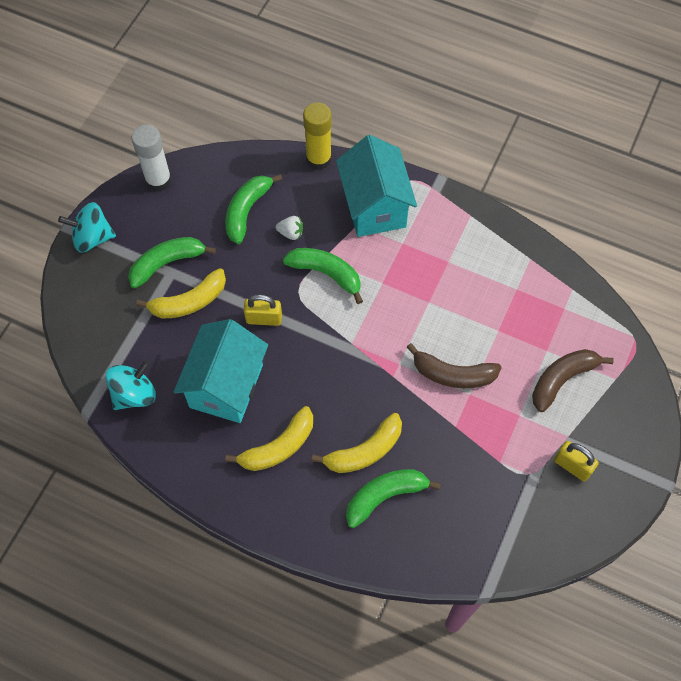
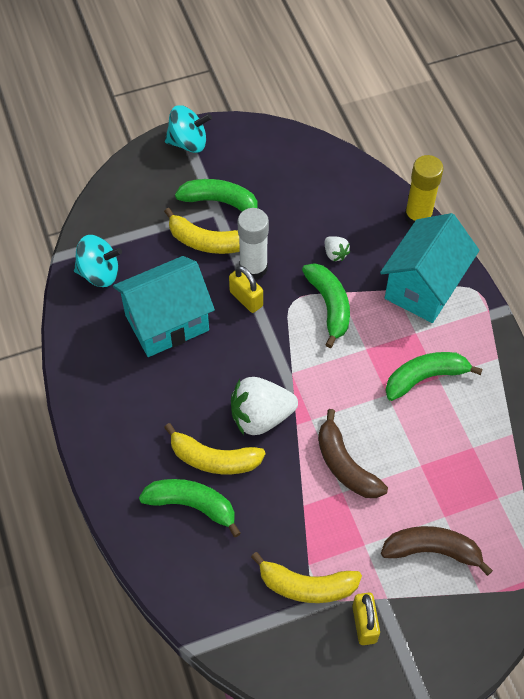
camera: 45 degrees right, 5 degrees down
(92, 238) = (188, 142): turquoise spinning top -> turquoise spinning top turned 135 degrees clockwise
(158, 180) = (278, 139): white glue stick -> white glue stick (253, 268)
(247, 211) = (319, 211): green banana -> green banana (425, 378)
(278, 447) = (155, 398): yellow banana -> yellow banana (306, 586)
(364, 393) = (261, 417): none -> white strawberry

